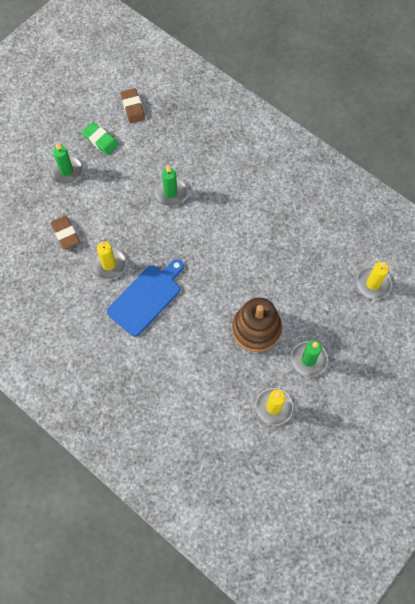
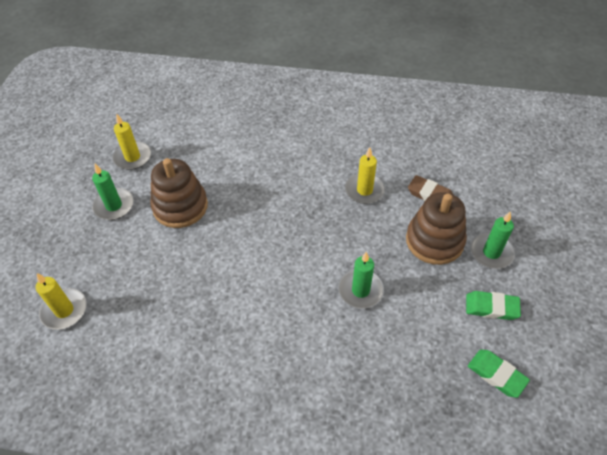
camera: 150 degrees right, 15 degrees down
(95, 198) = (434, 241): none -> brown stacking toy
(133, 107) = (496, 375): brown eraser -> green eraser
(146, 298) = (306, 181): blue cutting board -> none

